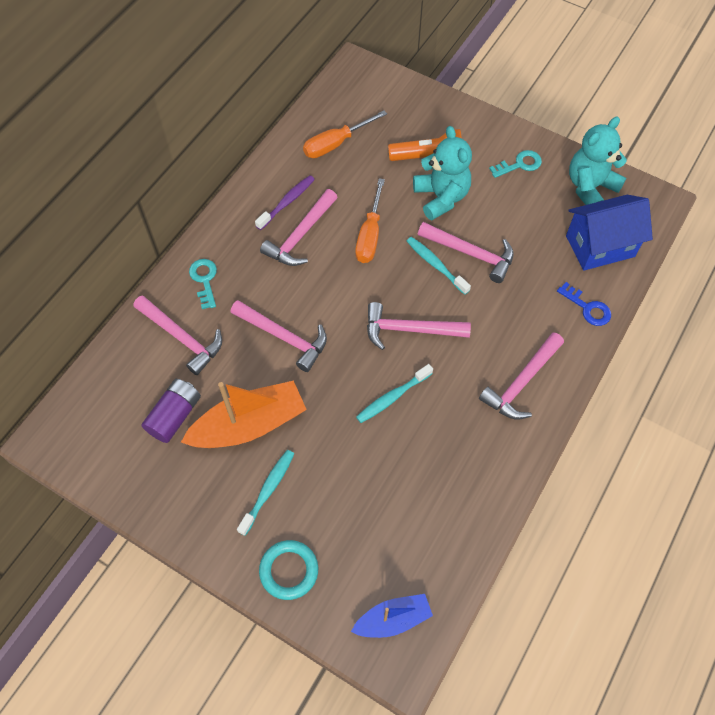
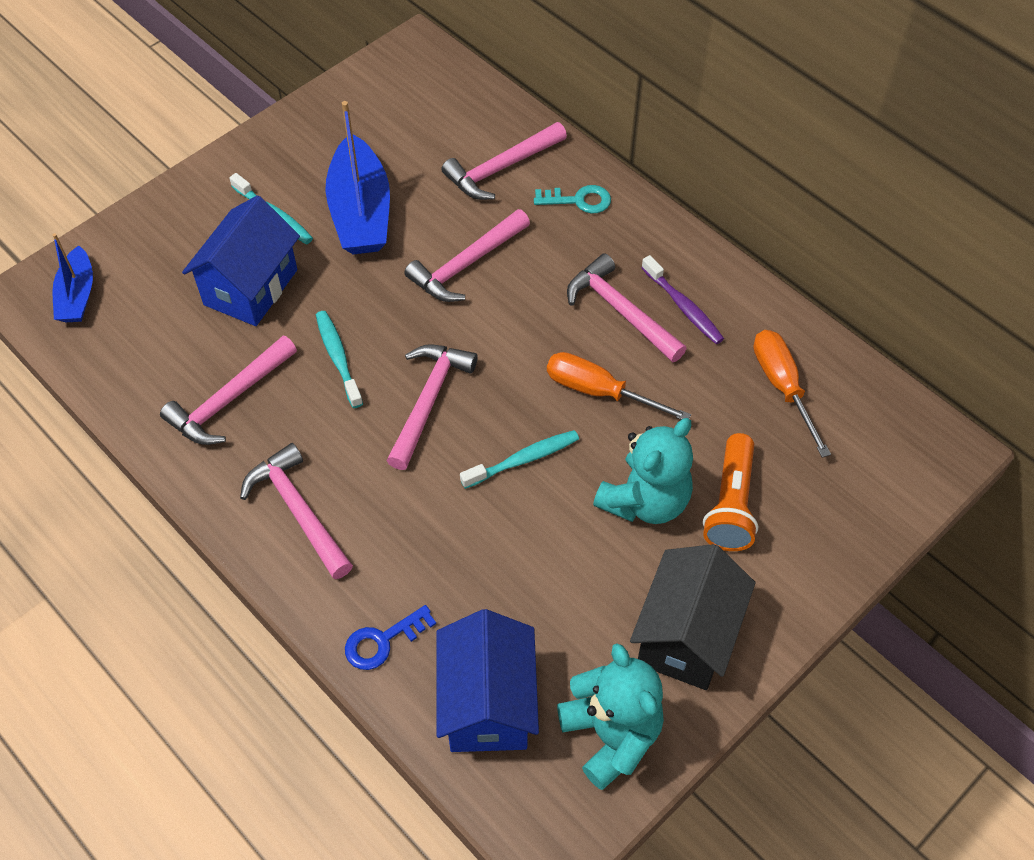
camera: 105 degrees right, 5 degrees down
(174, 416) = (400, 149): purple battery -> none
(249, 425) = (361, 212): orange boat -> blue boat
(289, 571) = (176, 217): turquoise ring -> none
(346, 481) = (251, 287): none -> blue house
(441, 197) = (645, 500): turquoise teddy bear -> turquoise teddy bear turned 45 degrees counterclockwise
(471, 253) = (529, 511): pink hammer -> pink hammer (229, 400)
(519, 164) = (686, 636): turquoise key -> black house

